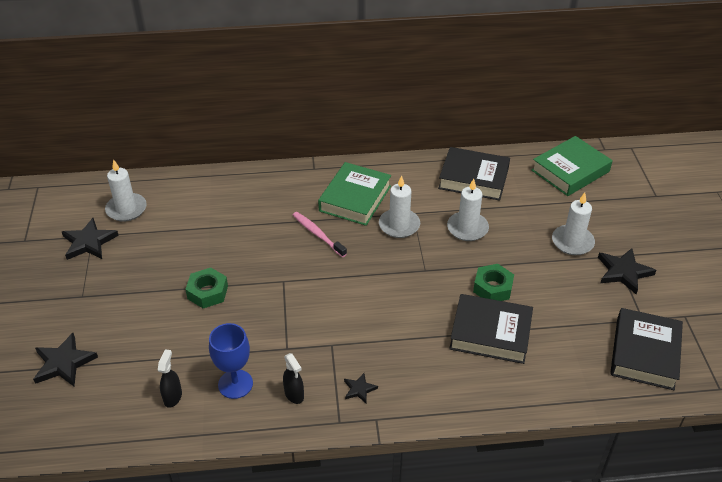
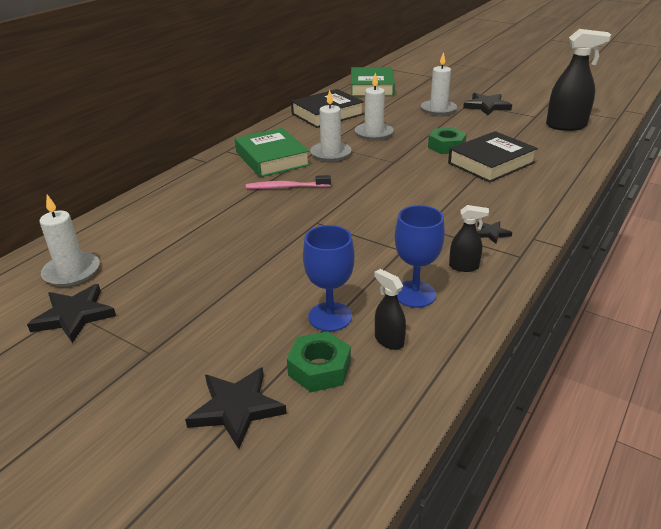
camera: 50 degrees left, 10 degrees down
(175, 354) = (330, 317): none -> blue goblet
(207, 292) = (271, 266): green nut -> green nut (319, 368)
(644, 353) = (566, 126): black book -> black spray bottle

